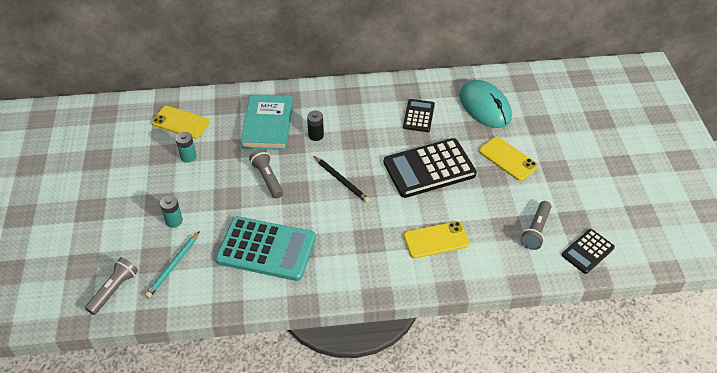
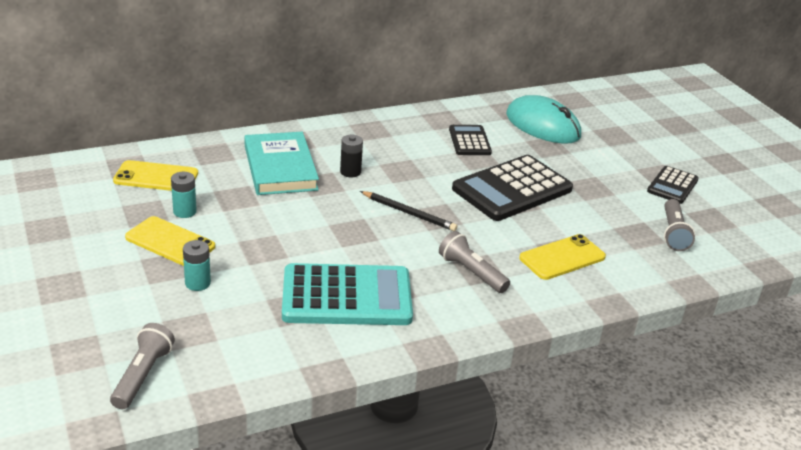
camera: 20 degrees left, 15 degrees down
(173, 266) = (221, 334): turquoise pencil -> none
(267, 178) = (309, 222): grey flashlight -> grey flashlight (471, 272)
(508, 159) = (599, 170): yellow phone -> yellow phone (170, 242)
(587, 251) = (743, 245): black calculator -> black calculator (672, 185)

